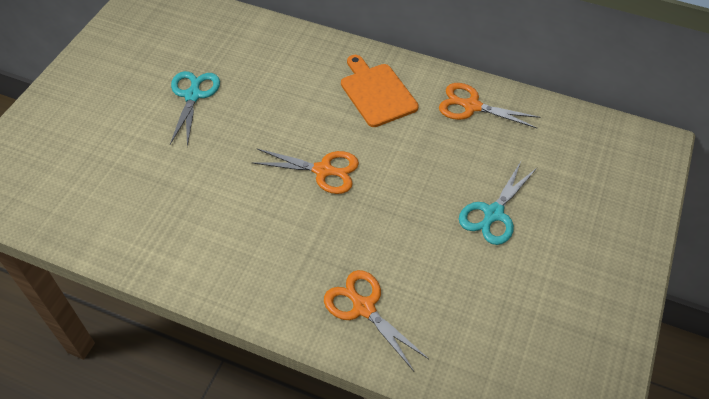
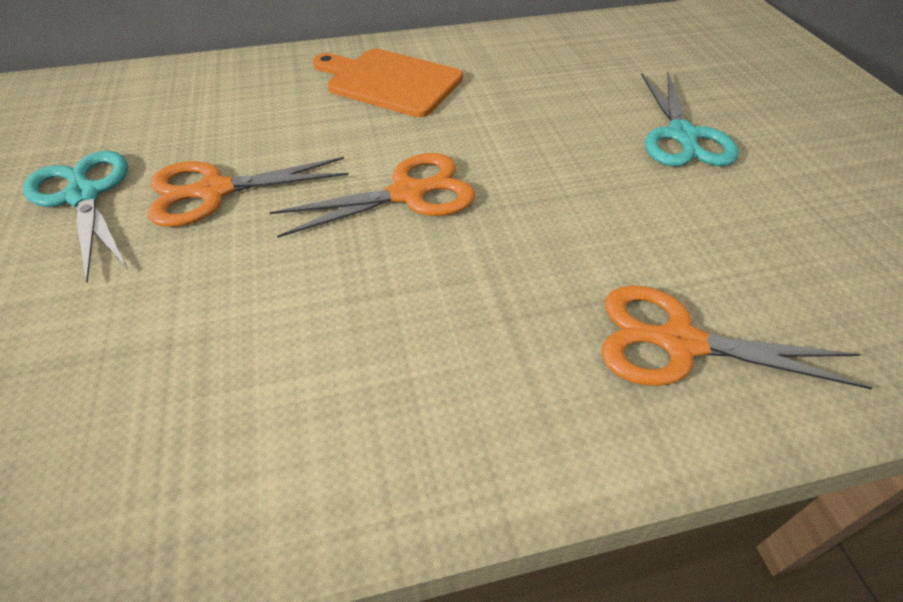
camera: 35 degrees left, 5 degrees down
(470, 106) = (520, 51): orange scissors -> orange scissors (213, 191)

